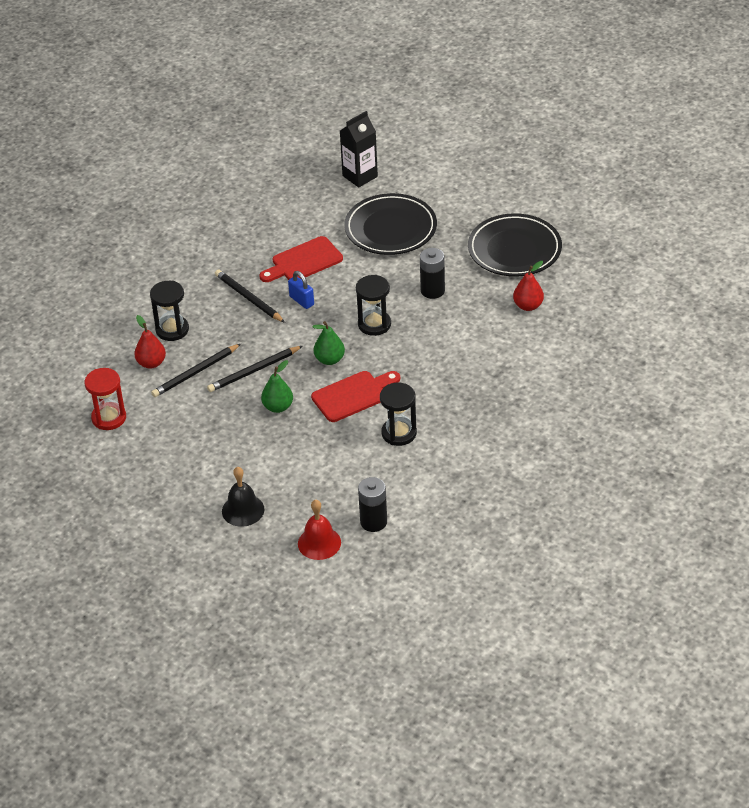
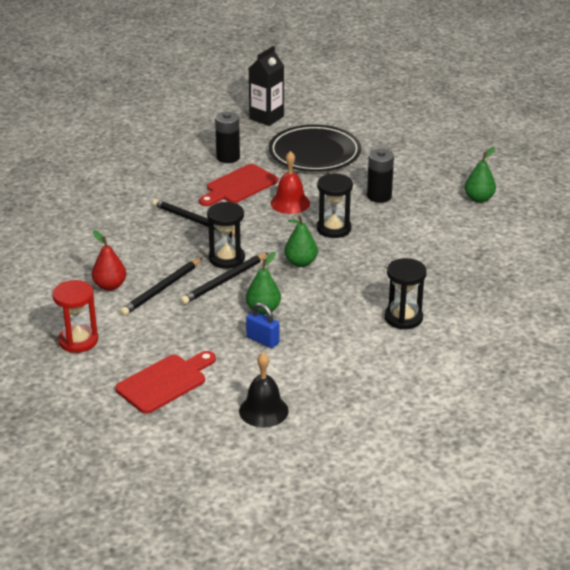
camera: 15 degrees left, 10 degrees down
(172, 330) = (123, 255): black hourglass -> black hourglass (226, 258)
(301, 301) = (250, 217): blue padlock -> blue padlock (262, 340)
(319, 543) = (364, 432): red bell -> red bell (290, 203)
(353, 395) = (339, 290): red cutting board -> red cutting board (165, 382)
(373, 522) = (415, 403): black battery -> black battery (228, 157)
(514, 249) = (442, 158): black plate -> none
(528, 306) = (479, 199): red pear -> green pear

